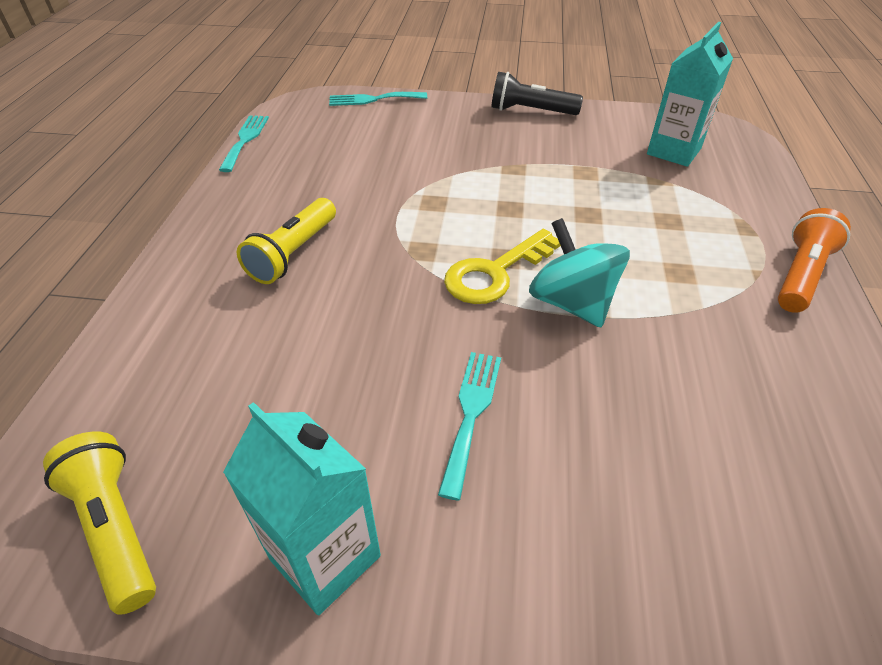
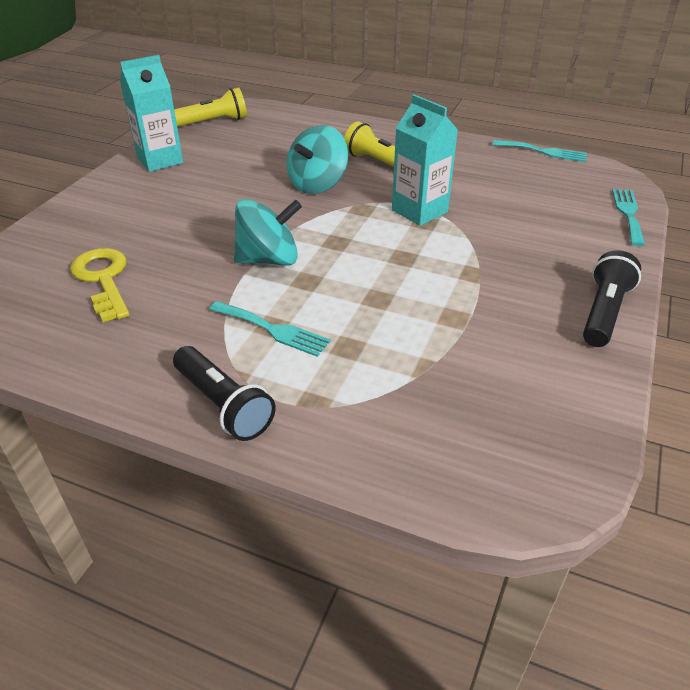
camera: 105 degrees right, 5 degrees down
(370, 301) = (317, 184): none -> turquoise spinning top
(471, 413) = (205, 204): turquoise fork -> turquoise fork (273, 330)
(495, 273) = (320, 234): yellow key -> yellow key (103, 279)
(673, 151) = (487, 405): turquoise carton -> turquoise carton (419, 211)
(800, 275) = (223, 405): orange flashlight -> black flashlight

